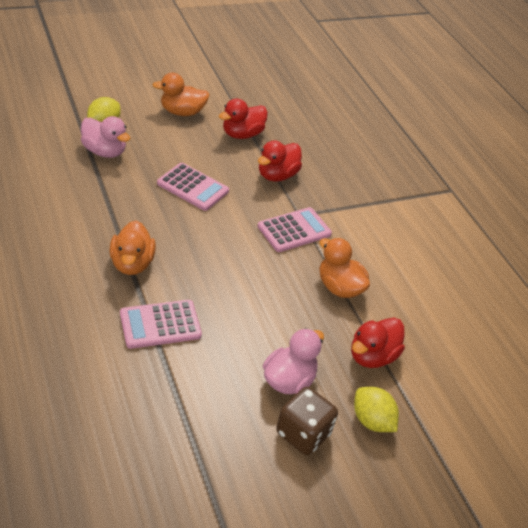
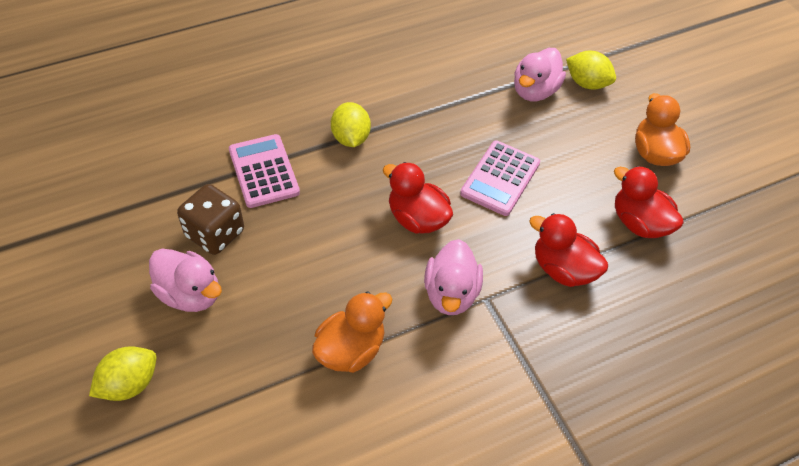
camera: 90 degrees right, 10 degrees up
(132, 264) = (350, 138): orange duck -> yellow lemon
(294, 230) = (451, 293): pink calculator -> pink duck
(303, 433) = (115, 310): brown dice -> brown dice (215, 234)
(372, 356) = (232, 388): red duck -> red duck (417, 219)

